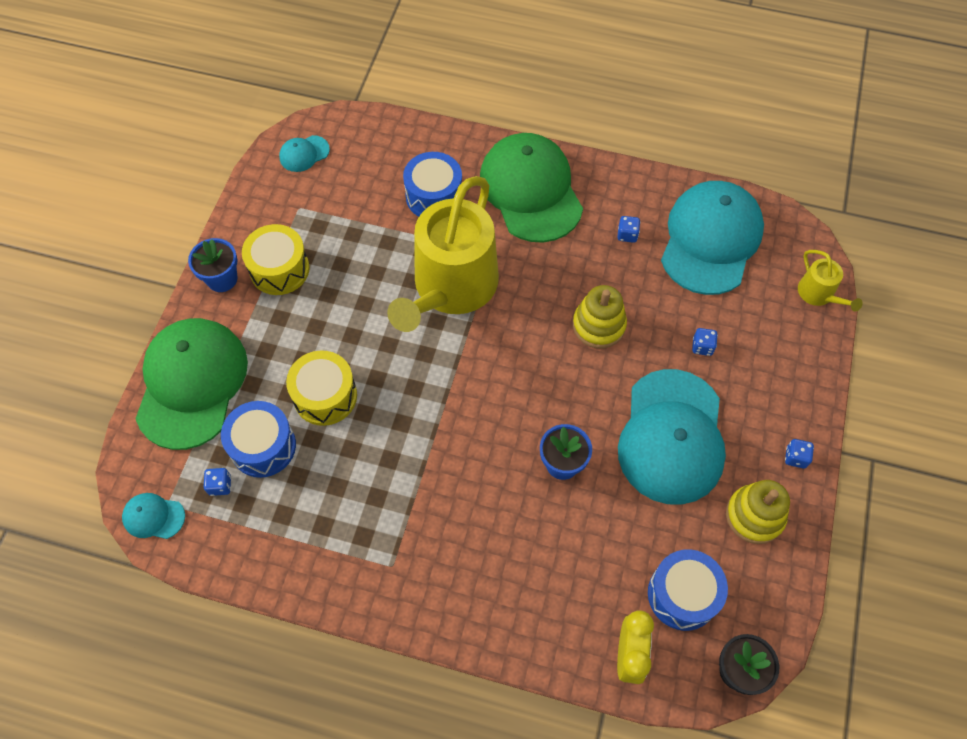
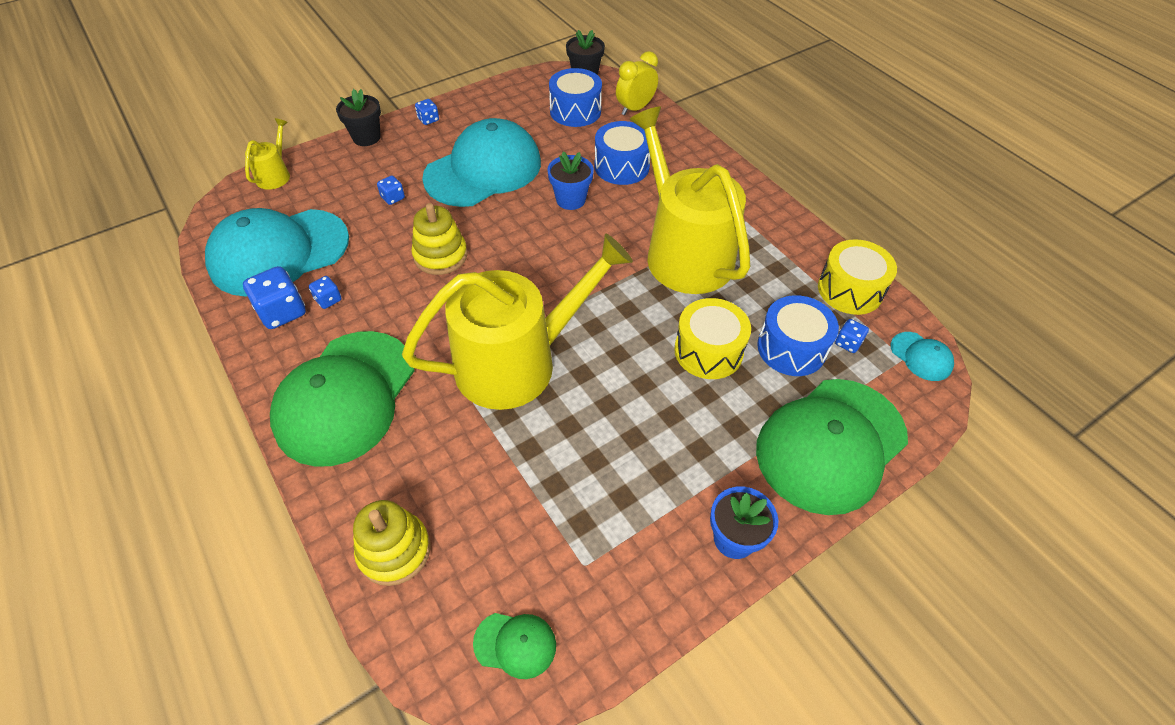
camera: 140 degrees left, 10 degrees down
(279, 269) = (663, 502): yellow drum -> yellow drum (850, 290)
(304, 154) = (515, 644): turquoise cap -> green cap
(415, 480) = (684, 252): none -> yellow watering can
(434, 196) = (435, 463): blue drum -> blue drum (621, 166)
(643, 206) = (282, 312): none -> blue dice
(754, 516) = (490, 114): yellow stacking toy -> yellow stacking toy (394, 550)
(813, 390) = (366, 137): none -> black flower pot

